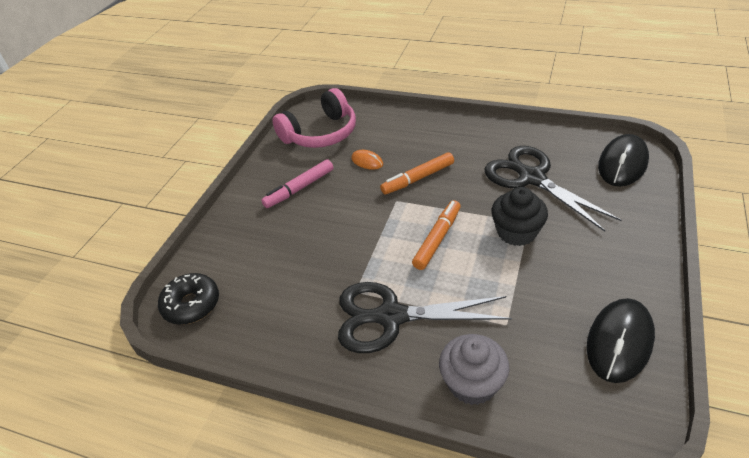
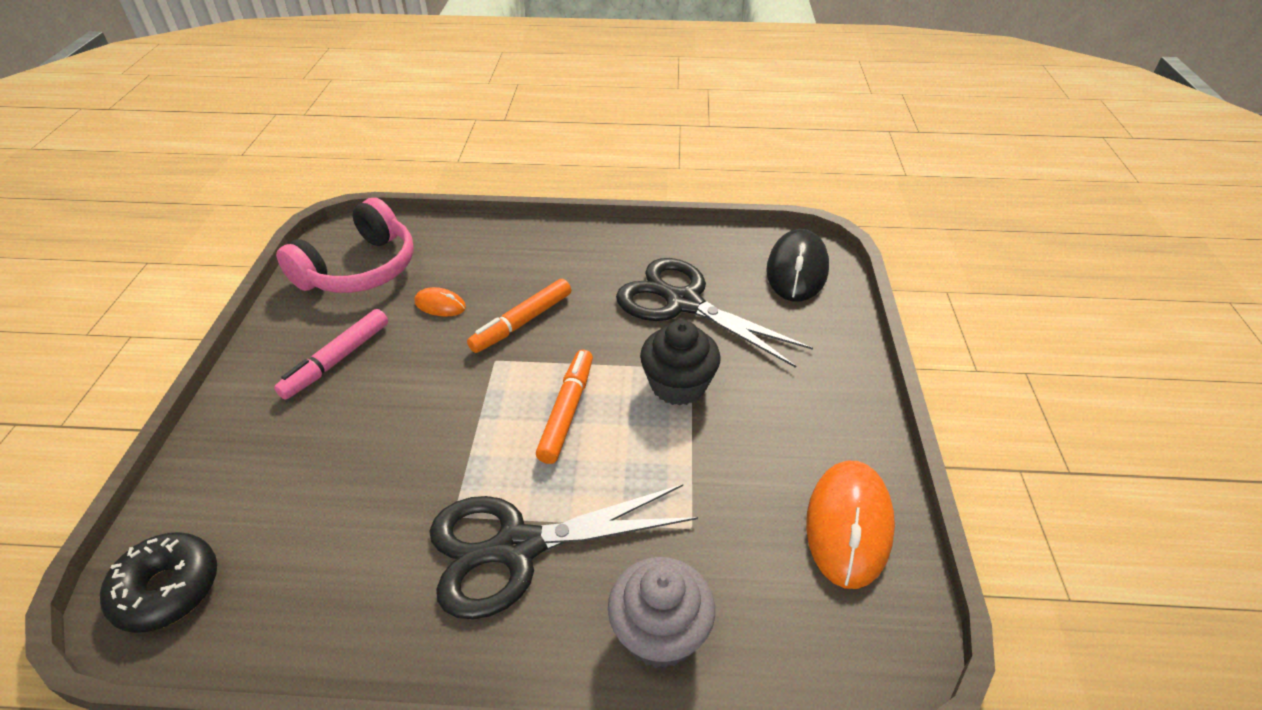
camera: 20 degrees left, 0 degrees up
(619, 342) = (848, 525): black mouse -> orange mouse

